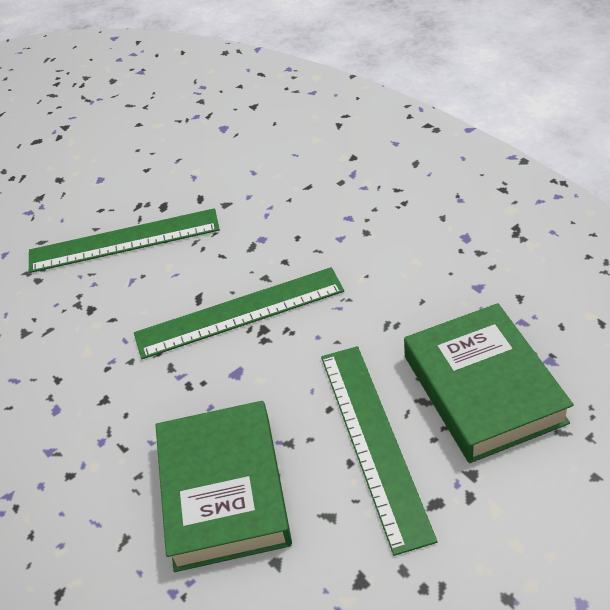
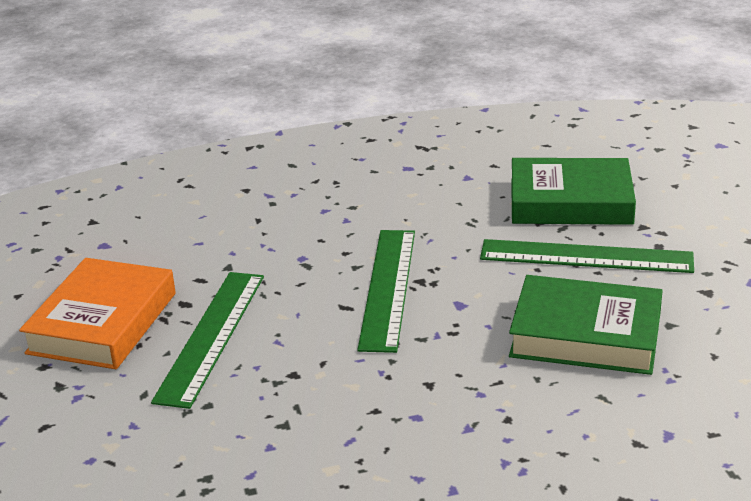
camera: 70 degrees left, 15 degrees down
(119, 179) = (102, 323): none -> orange book

